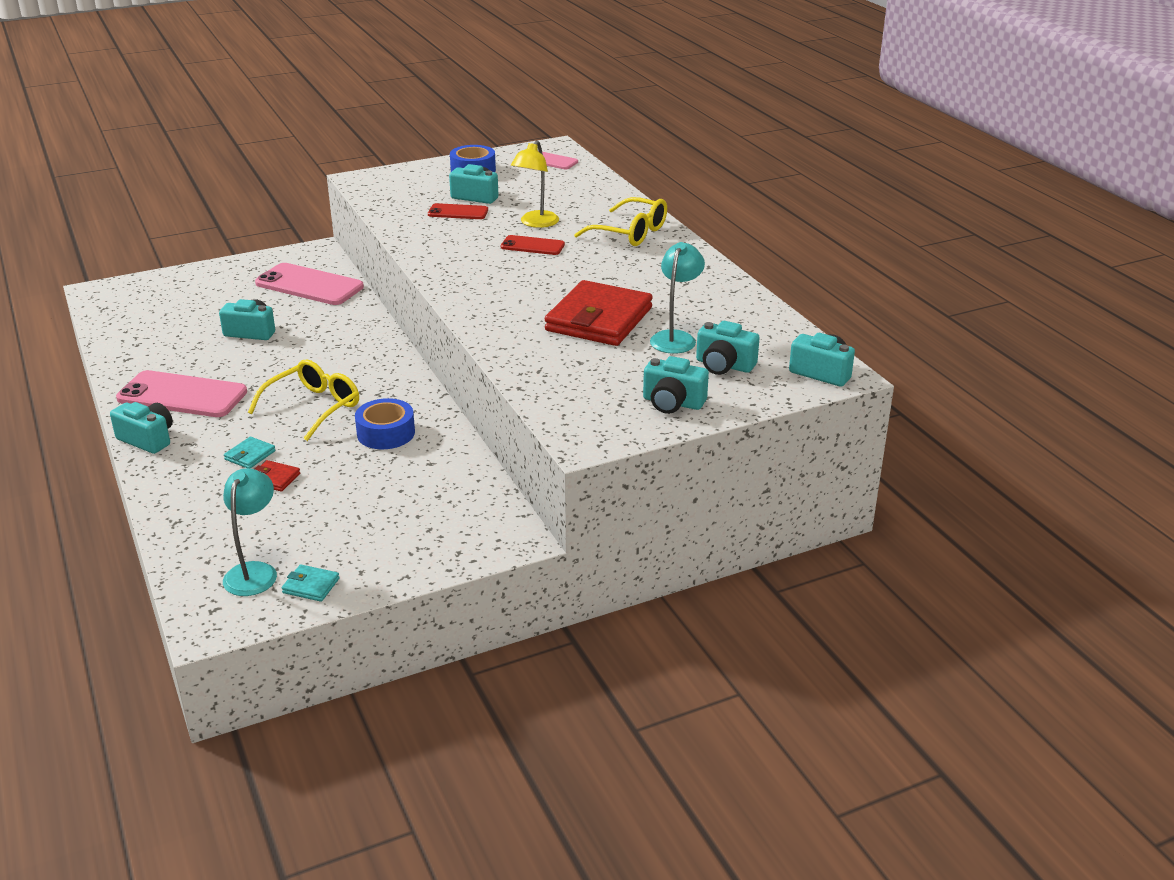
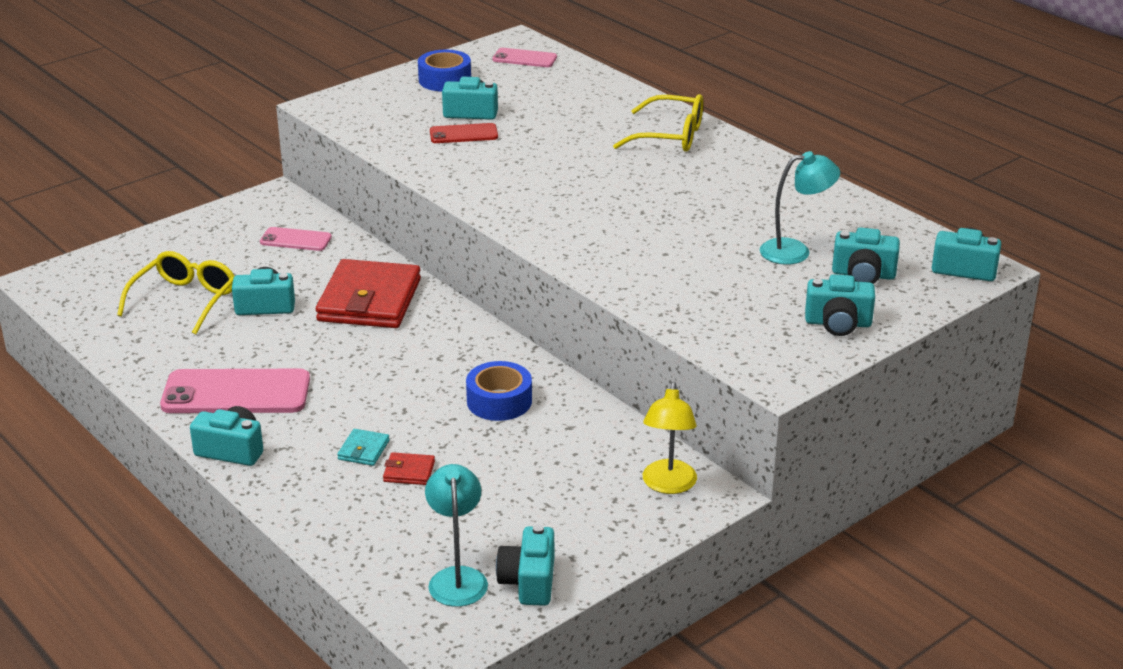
camera: 15 degrees left, 0 degrees up
(309, 285) = (295, 240): pink phone -> pink phone, size x0.55
(311, 586) = (529, 582): turquoise wallet -> turquoise camera
(314, 407) = (399, 384): yellow glasses -> yellow glasses (185, 300)
(532, 246) = (574, 165): red phone -> none
(536, 223) = (560, 137): yellow lamp -> yellow lamp (668, 485)
(599, 319) = (703, 241): red wallet -> red wallet (369, 300)
(675, 338) = (795, 251): turquoise lamp -> turquoise lamp turned 75 degrees clockwise

